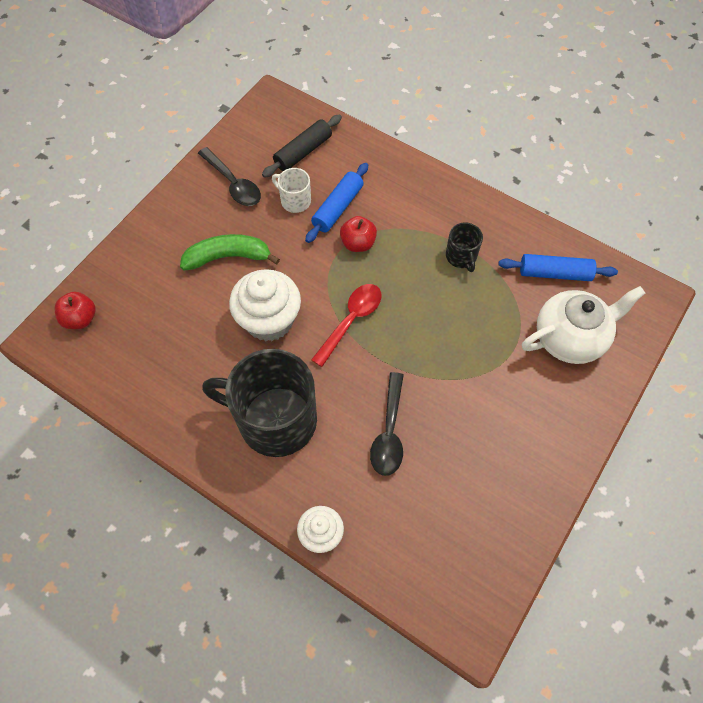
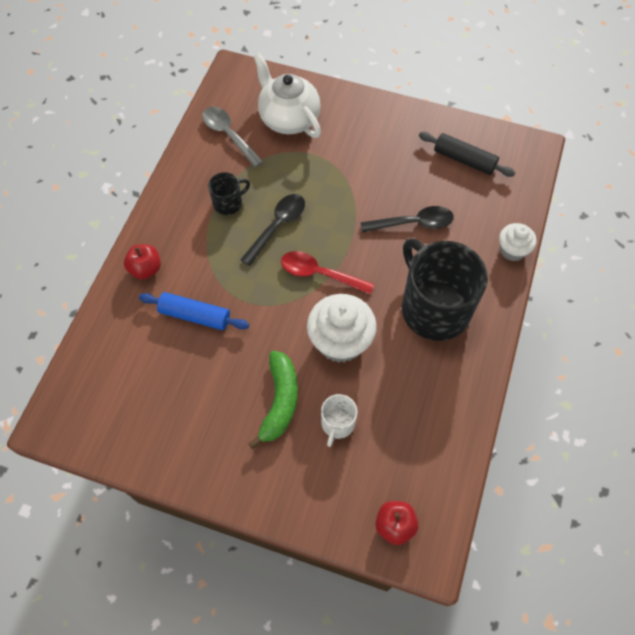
camera: 105 degrees left, 0 degrees up
(228, 257) = (280, 401): green banana -> green banana turned 150 degrees counterclockwise
(233, 184) = (184, 427): black spoon -> black spoon (277, 226)
(275, 420) = (434, 308): black mug -> black mug turned 150 degrees clockwise
(295, 201) = (194, 358): white mug -> white mug (337, 424)
(303, 152) = (126, 368): black rolling pin -> black rolling pin (464, 160)
(358, 243) = (234, 288): red apple -> red apple (146, 269)
(554, 273) = (228, 135): blue rolling pin -> grey spoon

